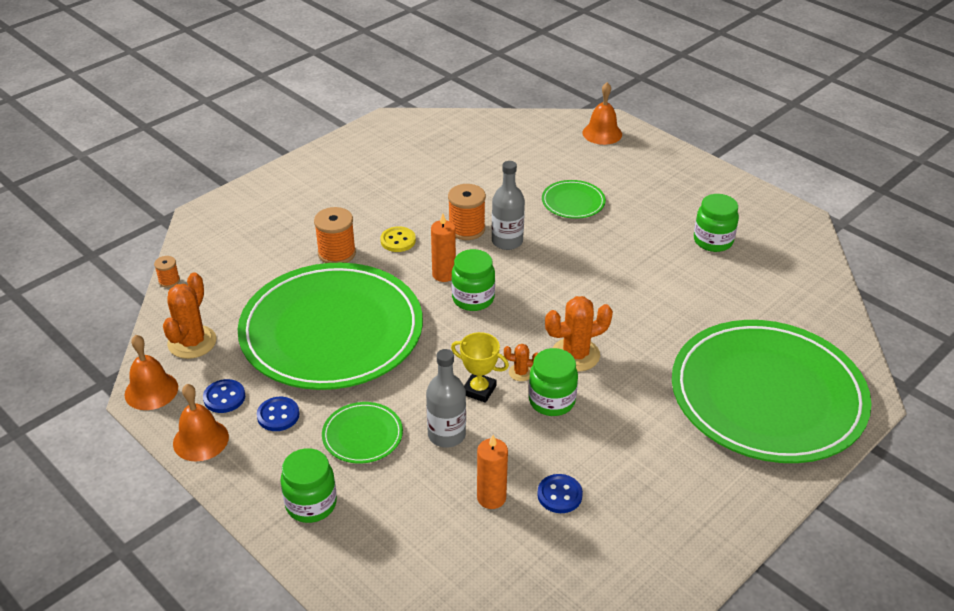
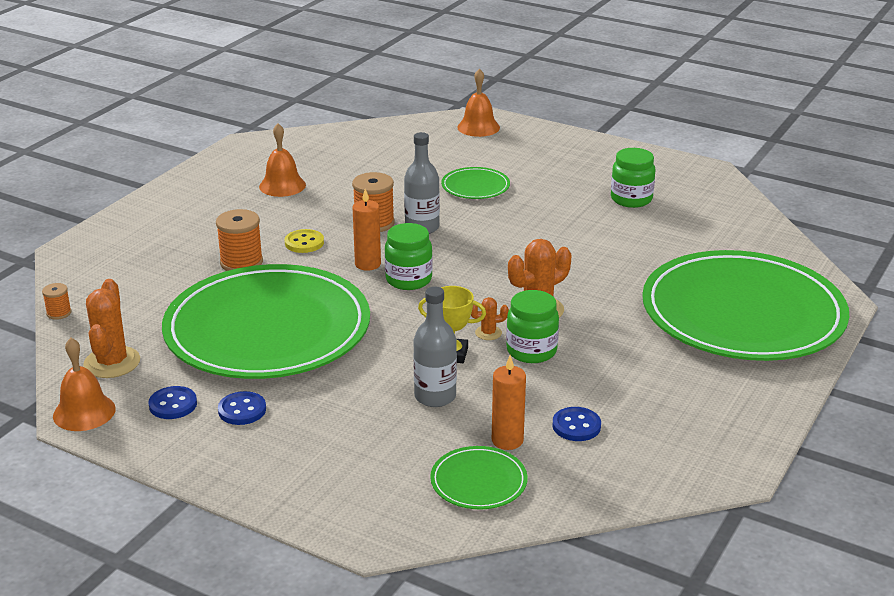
camera: 15 degrees left, 10 degrees down
(200, 440) = (163, 446): orange bell -> orange bell (282, 185)
(311, 504) = (315, 479): green jar -> none
(362, 435) = (344, 411): green plate -> green plate (478, 481)

